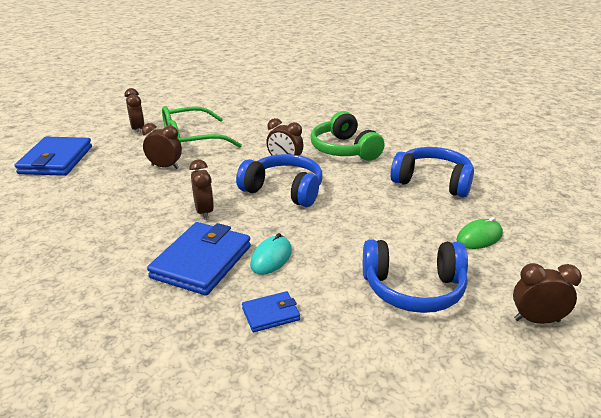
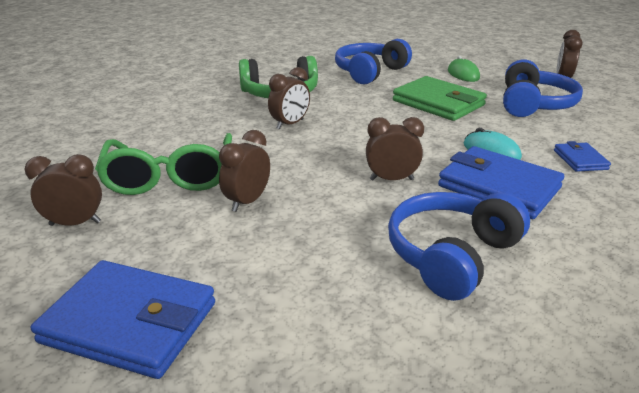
camera: 75 degrees left, 0 degrees up
(284, 190) = (357, 131): blue headphones -> blue headphones (451, 255)
(374, 225) = (438, 103): none -> green wallet

